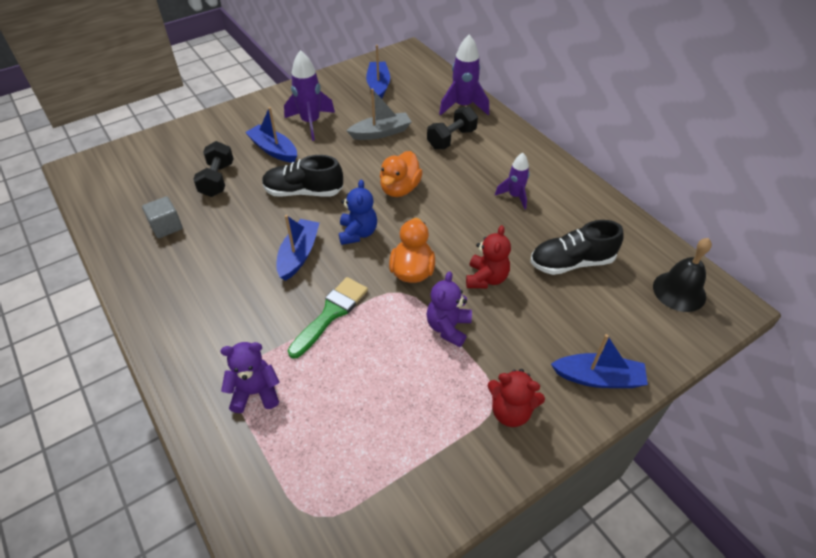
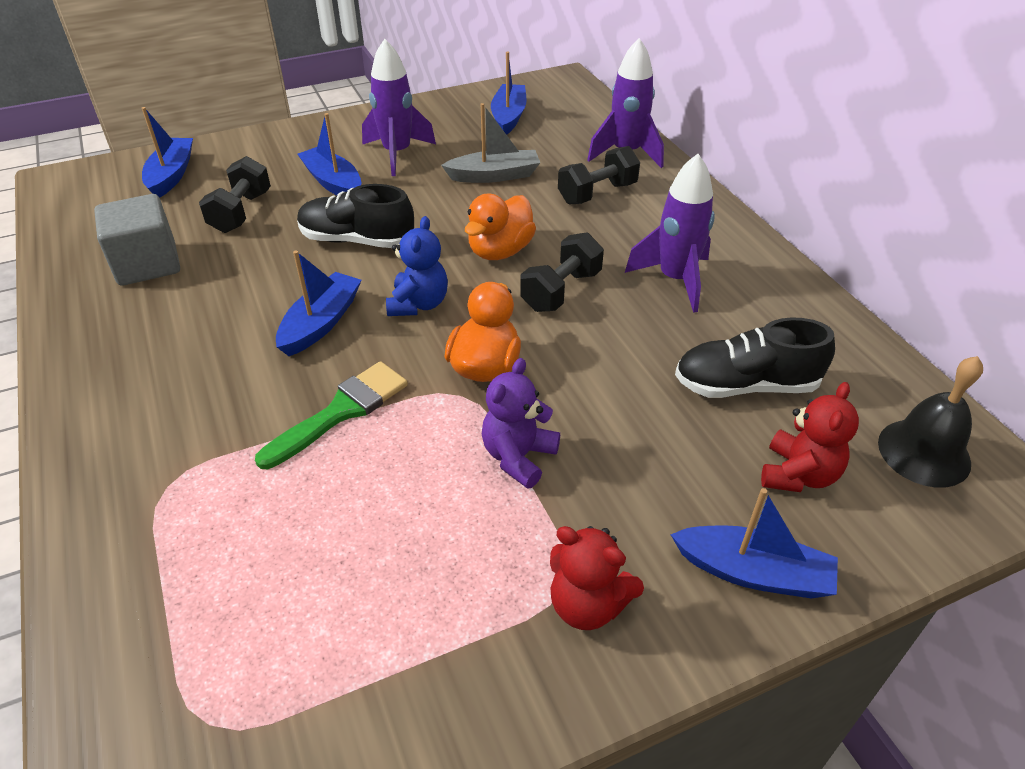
camera: 10 degrees right, 5 degrees down
(158, 156) = (171, 175): none -> blue boat
(166, 226) = (147, 264): grey cube -> grey cube, size x1.54
(255, 392) = (186, 511): purple teddy bear -> none
(446, 212) = (561, 291): none -> black dumbbell
(486, 278) = (599, 391): red teddy bear -> red teddy bear (798, 474)
(515, 196) = (675, 280): purple rocket -> purple rocket, size x1.61

